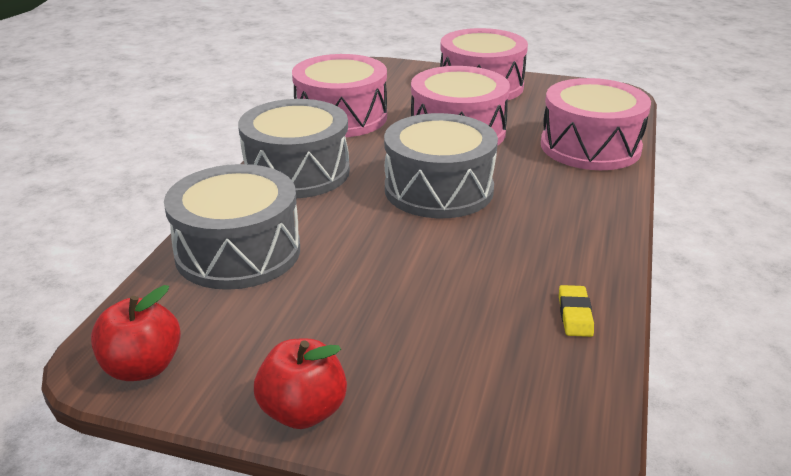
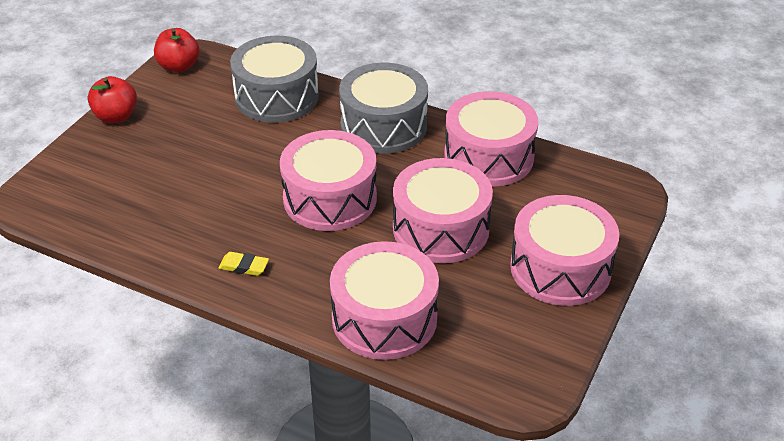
camera: 100 degrees right, 10 degrees up
(439, 189) = (330, 198): grey drum -> pink drum
(575, 314) = (138, 235): yellow eraser -> yellow eraser (244, 266)

